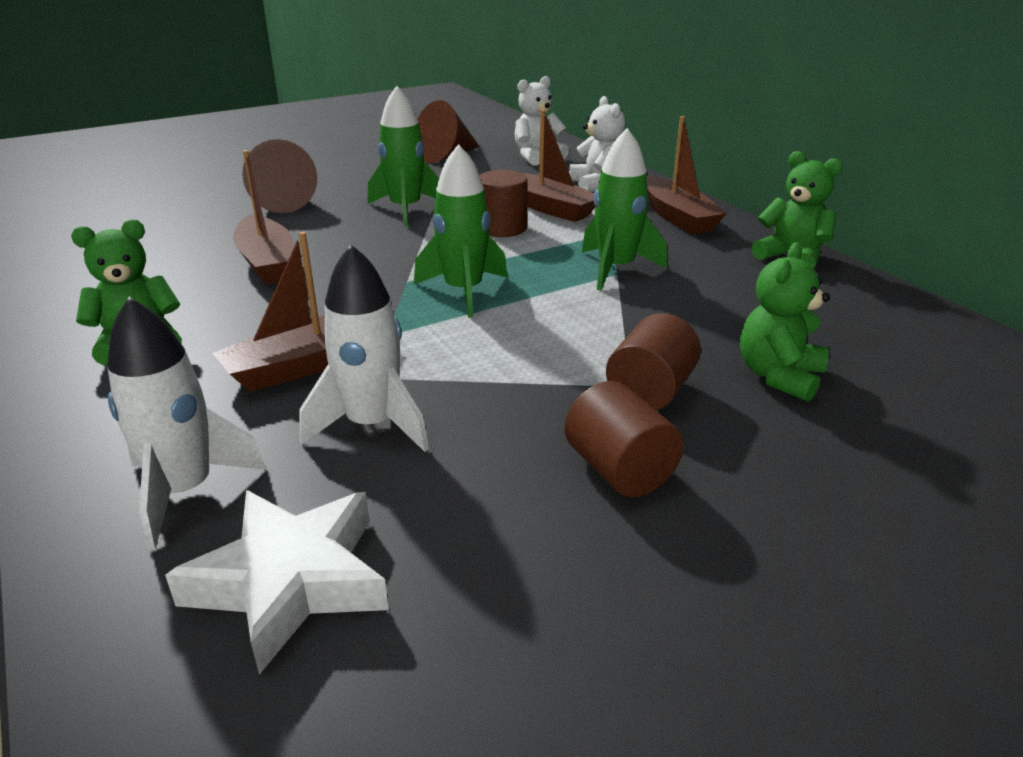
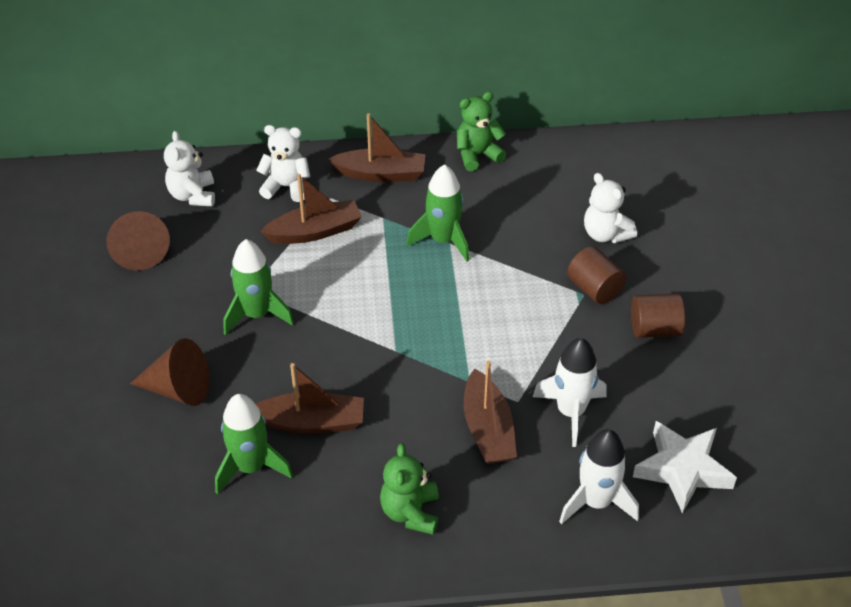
camera: 65 degrees left, 15 degrees up
(464, 291) = (431, 326): green rocket -> green rocket (251, 467)
(502, 228) = (336, 271): brown cylinder -> none
(779, 376) = (605, 234): green teddy bear -> white teddy bear

